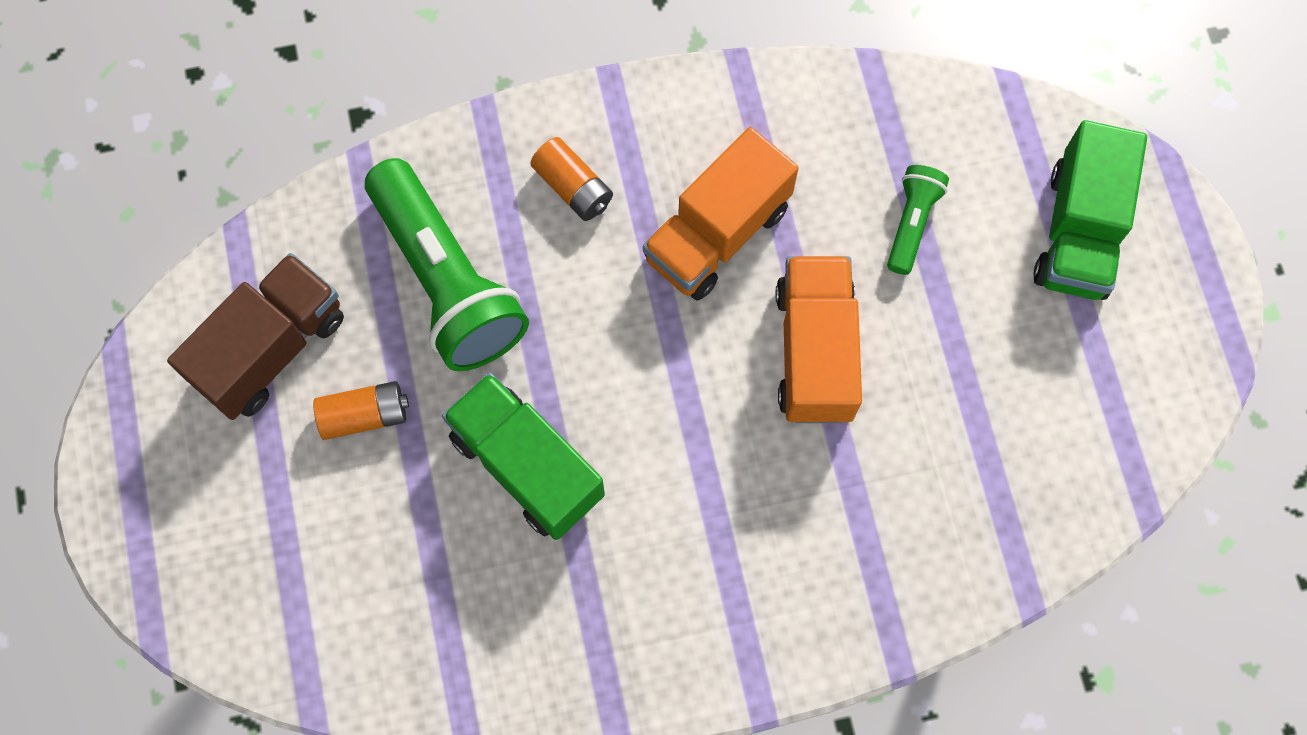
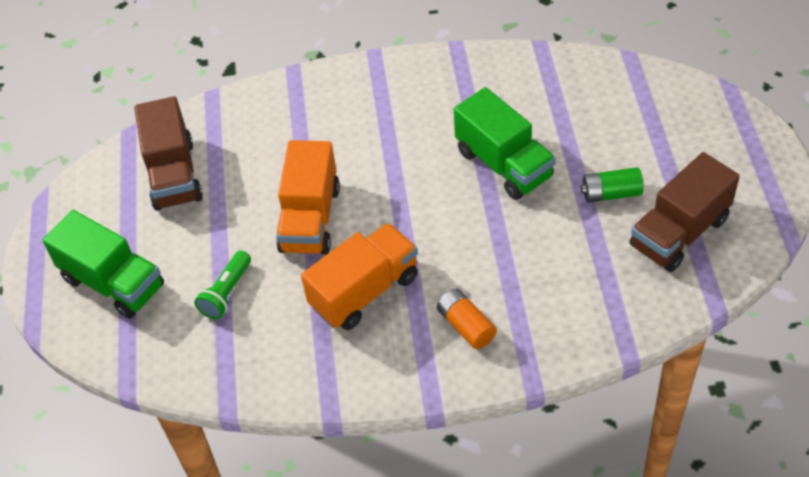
camera: 170 degrees left, 20 degrees down
(364, 415) = (611, 193): orange battery -> green battery
(447, 280) = (558, 269): green flashlight -> none
(1046, 427) = (174, 174): none -> brown truck
(1078, 232) = (113, 283): green truck -> green truck turned 105 degrees clockwise

